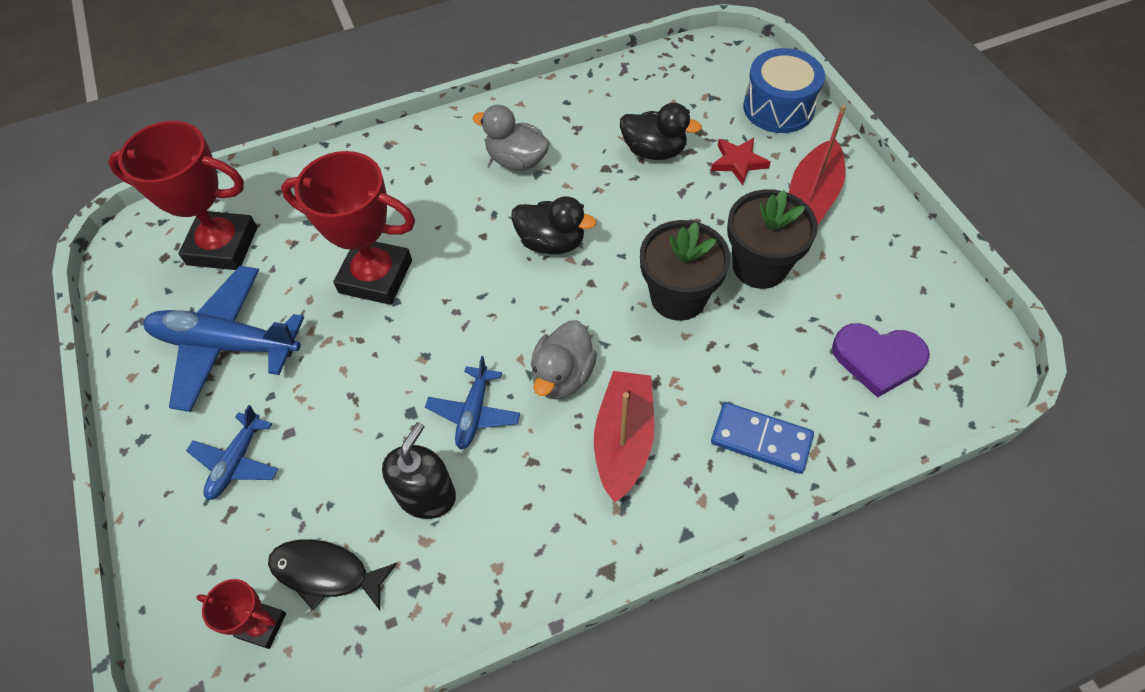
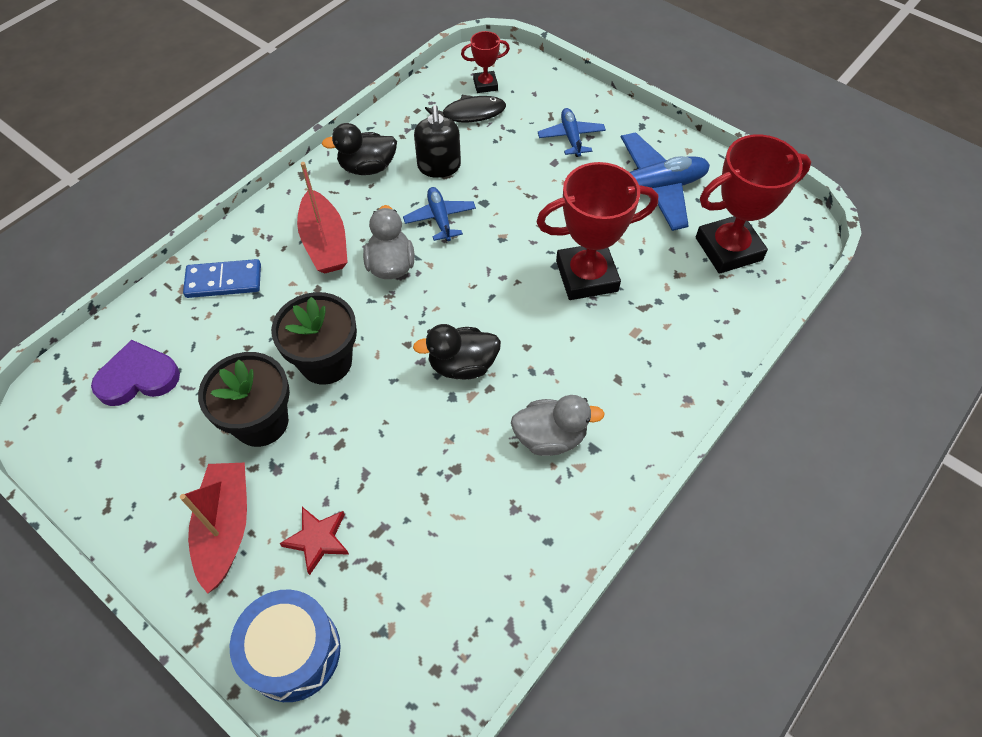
camera: 150 degrees right, 0 degrees up
(654, 151) = (416, 514): black duck -> black duck (367, 167)

